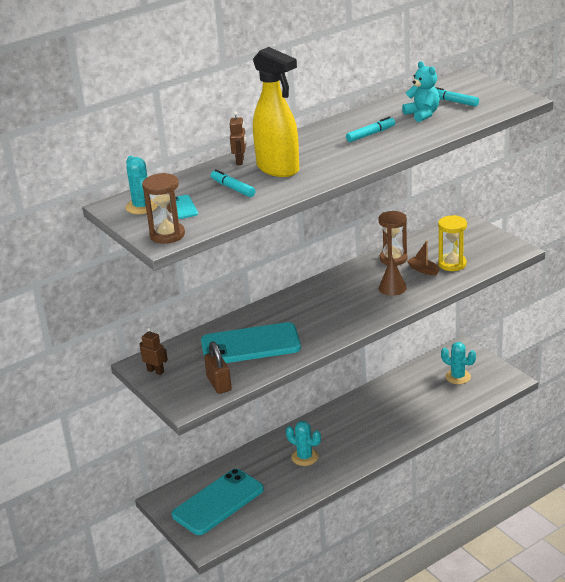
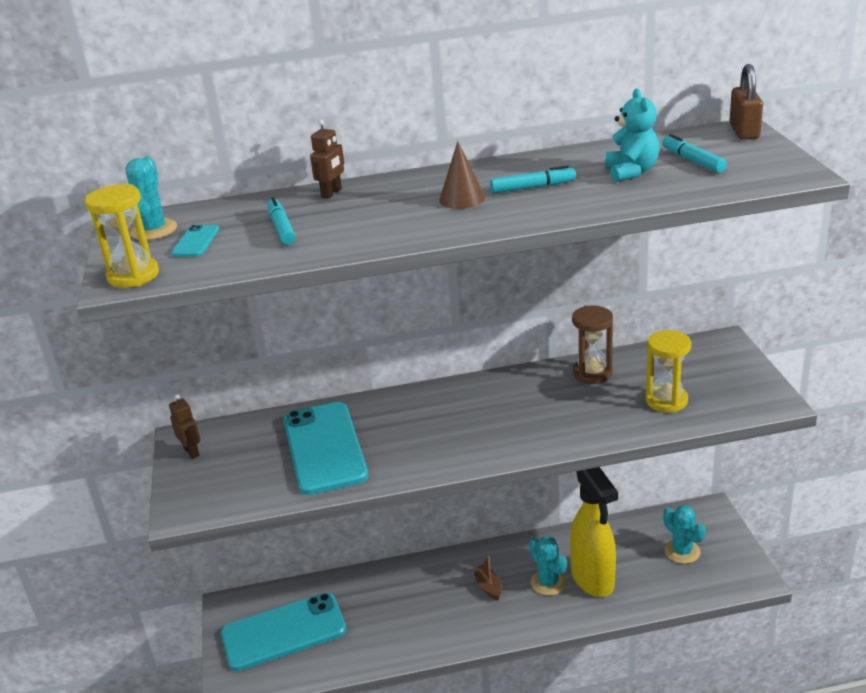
camera: 25 degrees right, 0 degrees up
(167, 235) = (133, 276): brown hourglass -> yellow hourglass
(219, 384) = (243, 493): brown padlock -> brown padlock (744, 131)
(250, 345) = (324, 448): turquoise phone -> turquoise phone turned 60 degrees clockwise
(278, 169) = (365, 213): yellow spray bottle -> yellow spray bottle (593, 580)
(305, 457) = (421, 604): turquoise cactus -> turquoise cactus (548, 582)
(392, 288) = (561, 415): brown cone -> brown cone (462, 199)
(423, 270) = (620, 399): brown boat -> brown boat (488, 586)

